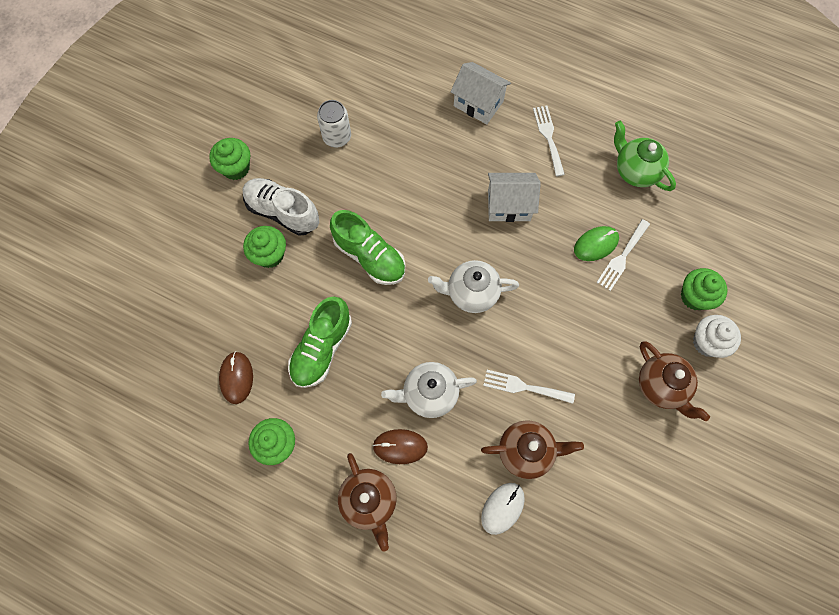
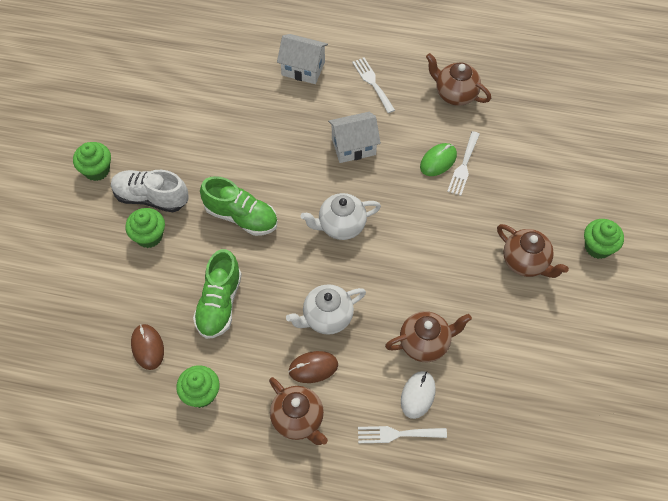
camera: 15 degrees left, 10 degrees down
(337, 137) = (183, 123): white can -> none
(524, 387) = (408, 291): white fork -> white fork (397, 434)
(635, 171) = (455, 94): green teapot -> brown teapot
(695, 296) = (534, 183): green cupcake -> green cupcake (598, 247)
(707, 342) = (554, 217): white cupcake -> none

